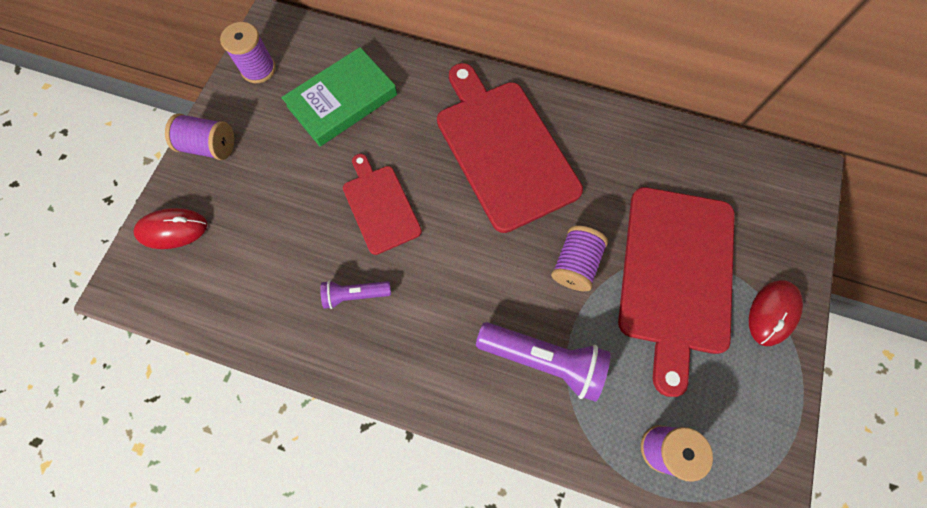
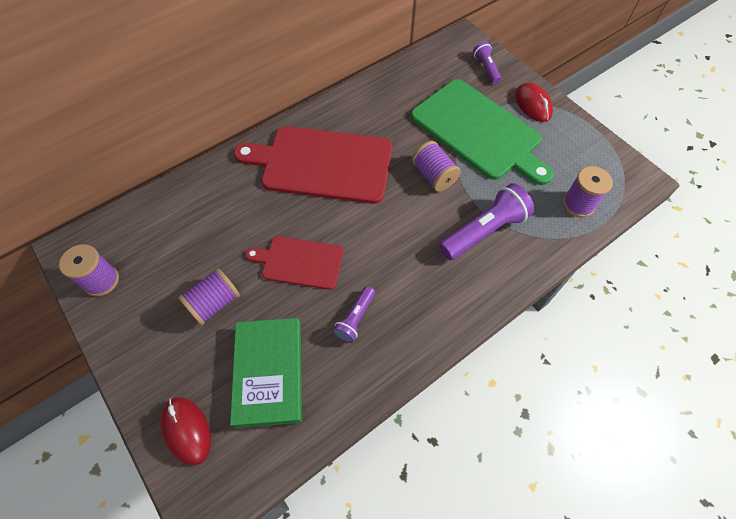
camera: 55 degrees left, 10 degrees down
(173, 230) = (186, 430): red mouse -> red mouse turned 60 degrees counterclockwise
(210, 146) = (136, 358): purple spool -> purple spool (214, 303)
(342, 100) = (190, 238): green book -> green book (269, 373)
(676, 275) = (478, 131): red cutting board -> green cutting board
(781, 227) = (486, 68): none -> purple flashlight

